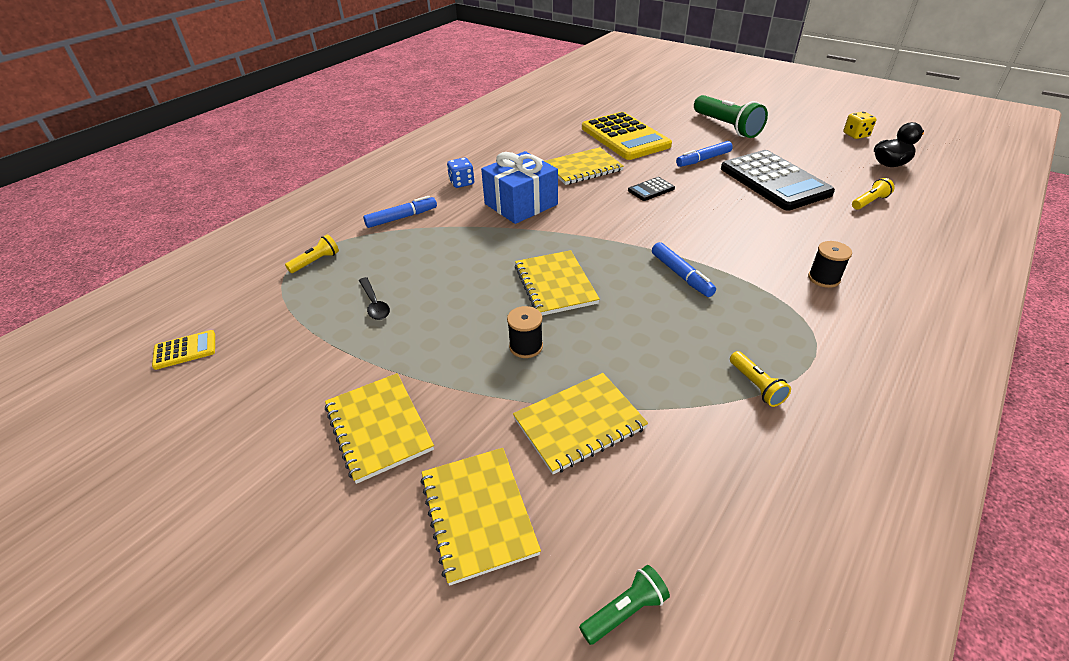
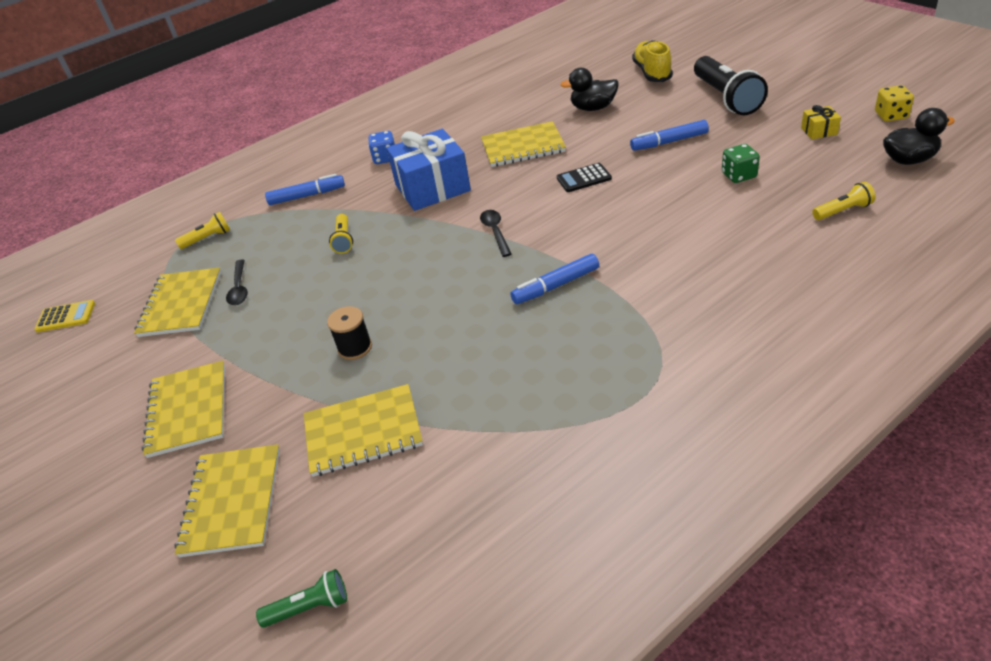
camera: 20 degrees right, 0 degrees up
(555, 284) = (418, 284): yellow notebook -> yellow notebook (181, 304)
(600, 236) = (495, 232): none -> black spoon
(625, 137) = (593, 108): yellow calculator -> black duck
(656, 110) = (652, 73): none -> yellow shoe
(681, 275) = (555, 286): blue marker -> blue marker turned 75 degrees clockwise
(727, 127) = (726, 98): green flashlight -> black flashlight
(756, 386) = (560, 418): yellow flashlight -> yellow flashlight (344, 240)
(774, 181) = (739, 175): black calculator -> green dice
(812, 147) = (819, 131): none -> yellow gift
(824, 278) = (716, 305): black spool -> none

